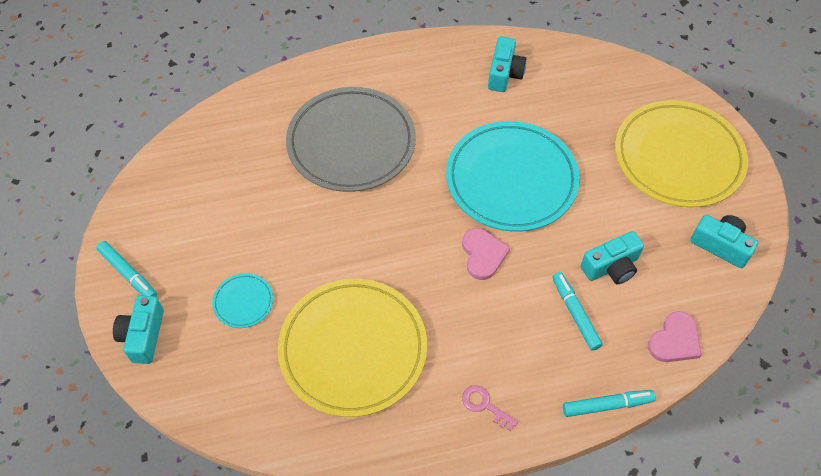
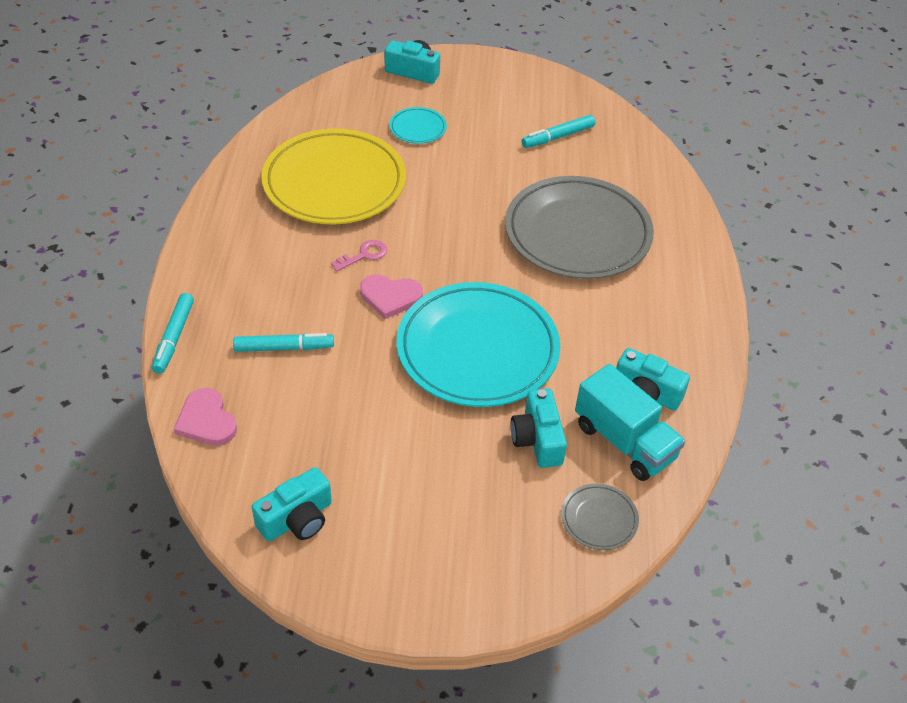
camera: 105 degrees right, 10 degrees down
(128, 274) = (479, 71): turquoise marker -> turquoise marker (558, 137)
(484, 405) = (229, 251): pink key -> pink key (364, 255)
(552, 78) = (624, 441): none -> turquoise truck
(611, 267) = (322, 399): turquoise camera -> turquoise camera (537, 439)
(621, 81) = (599, 519): none -> grey plate
(678, 157) = (445, 531): yellow plate -> none

